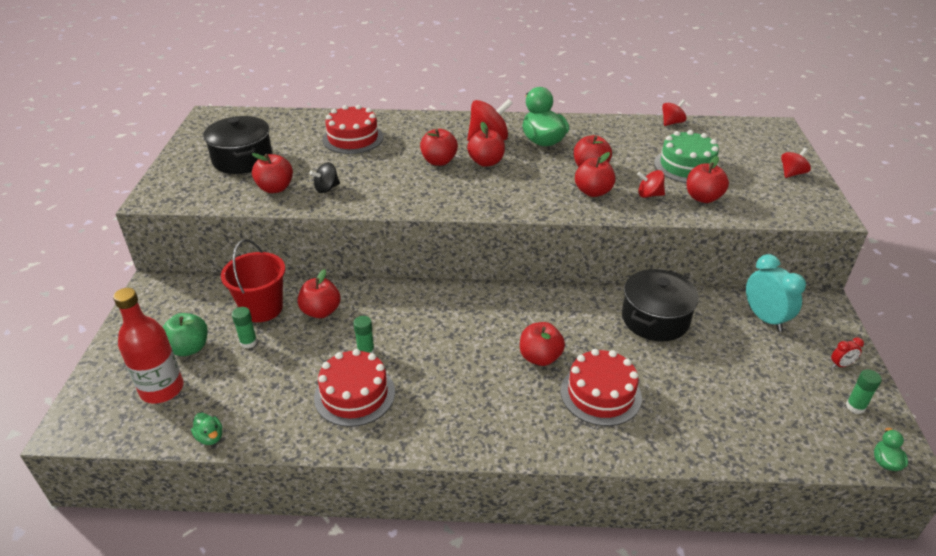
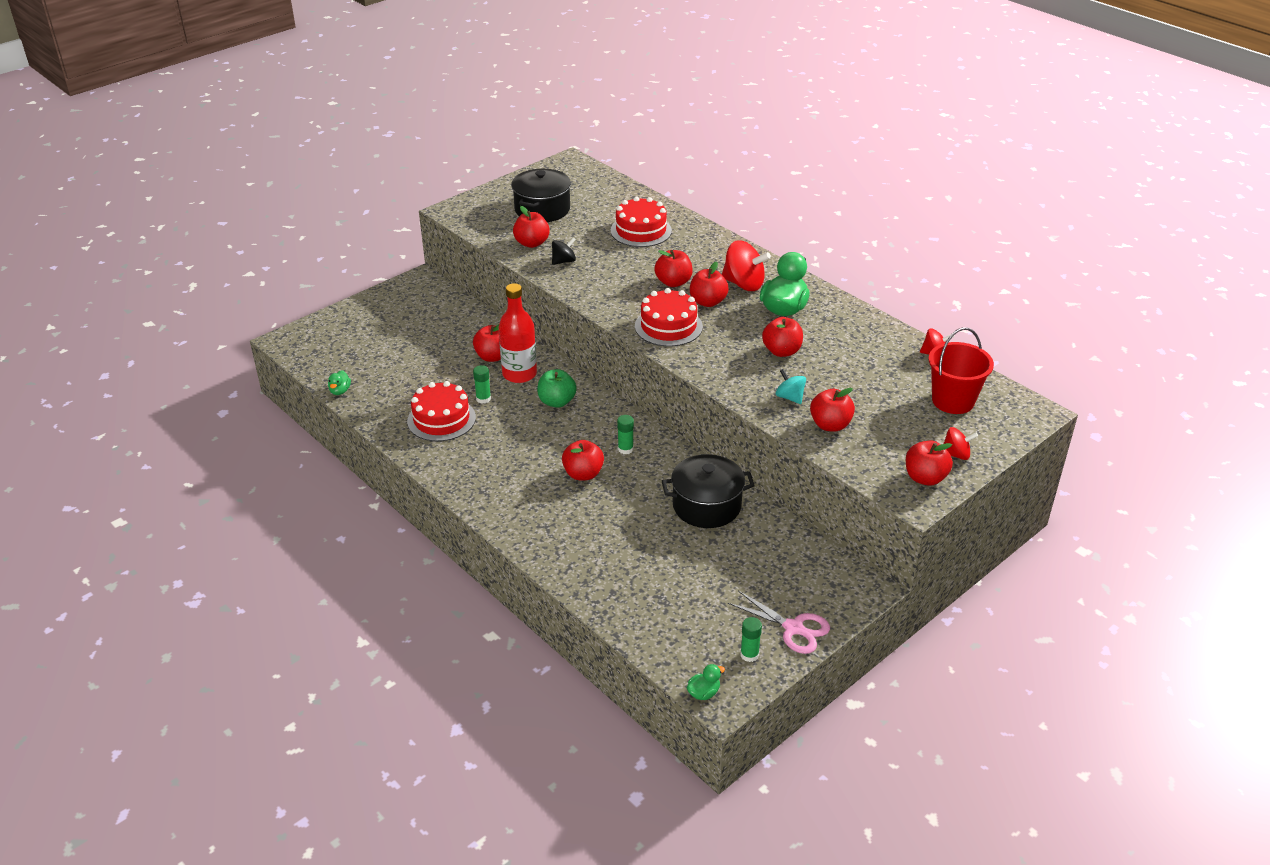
camera: 45 degrees right, 0 degrees up
(162, 389) = (349, 348): red bottle -> red bottle (519, 374)
(189, 348) = (391, 333): green apple -> green apple (557, 402)
(248, 342) = (426, 350): green glue stick -> green glue stick (625, 449)
(262, 308) = (461, 333): red bucket -> red bucket (953, 401)
(327, 188) = (563, 261): black spinning top -> black spinning top turned 135 degrees clockwise
(593, 192) = (748, 370): red apple -> red apple (925, 478)
(600, 394) = (585, 521): red cake -> red cake (668, 326)
(649, 195) = (790, 397): red spinning top -> turquoise spinning top
(686, 166) = (869, 395): green cake -> none
(765, 318) = (795, 562): turquoise clock -> none
(841, 365) = (793, 628): red clock -> pink scissors

